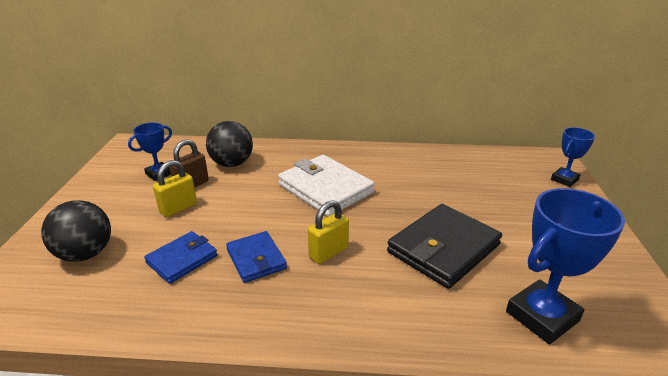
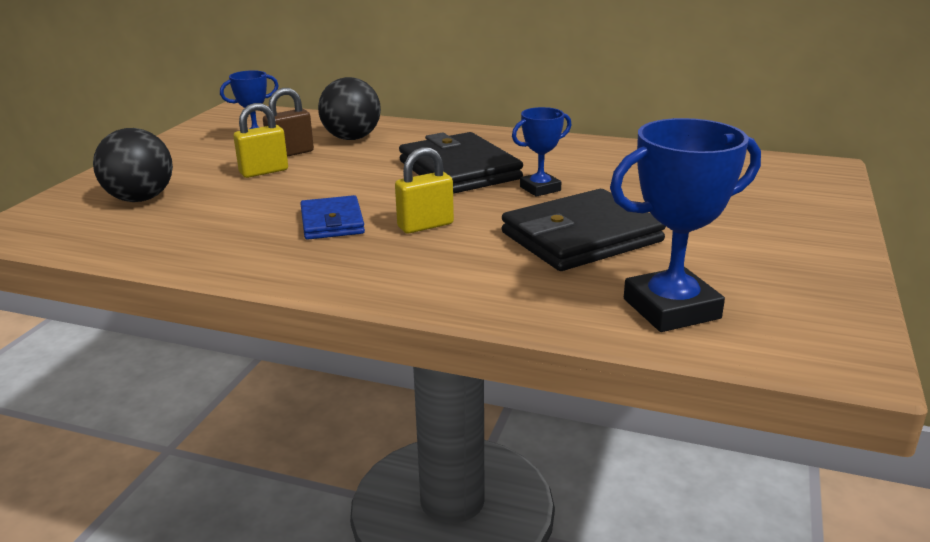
camera: 15 degrees right, 5 degrees down
(182, 259) = (245, 214): blue wallet -> none
(325, 188) = (459, 170): white wallet -> black wallet
(564, 179) = (820, 190): blue trophy -> blue trophy (540, 189)

